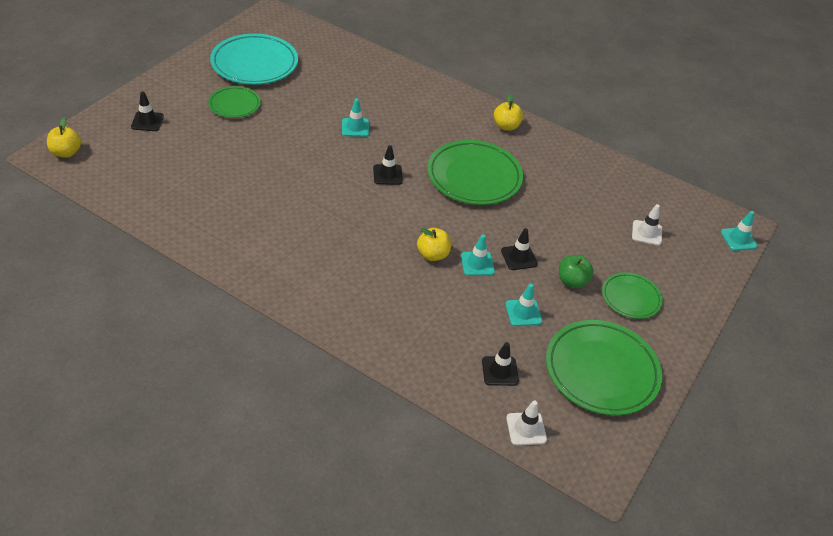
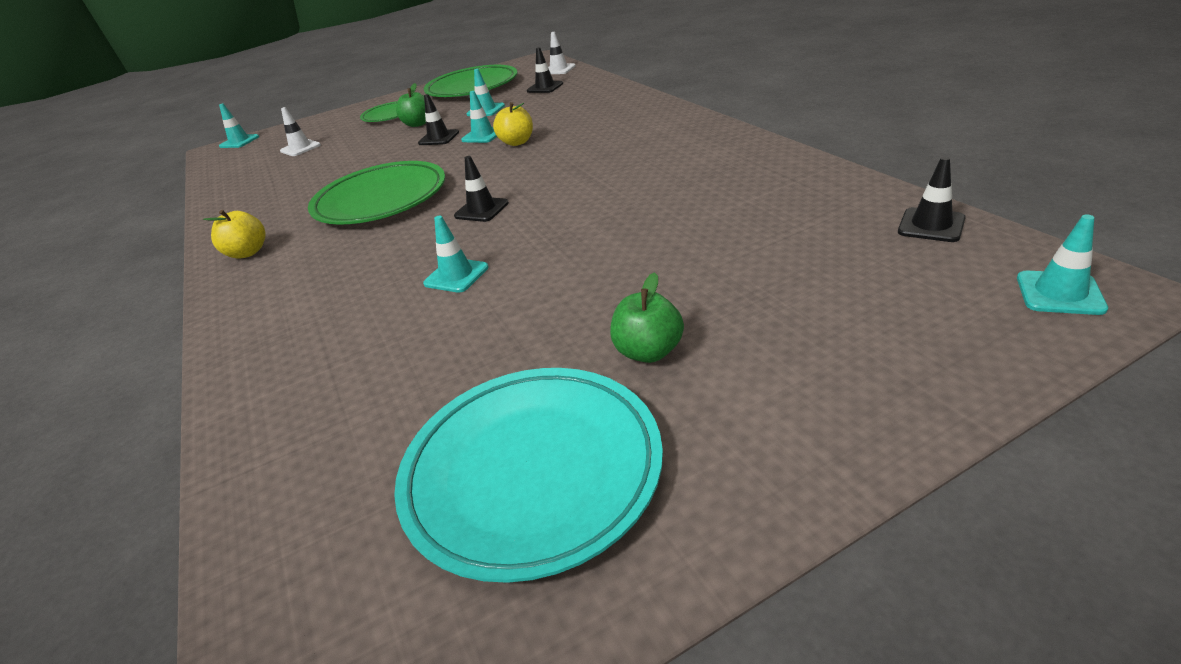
camera: 140 degrees left, 10 degrees down
(66, 152) = (1059, 293): yellow apple -> turquoise traffic cone
(147, 121) = (867, 339): black traffic cone -> black traffic cone (931, 225)
(234, 105) = (648, 351): green plate -> green apple

